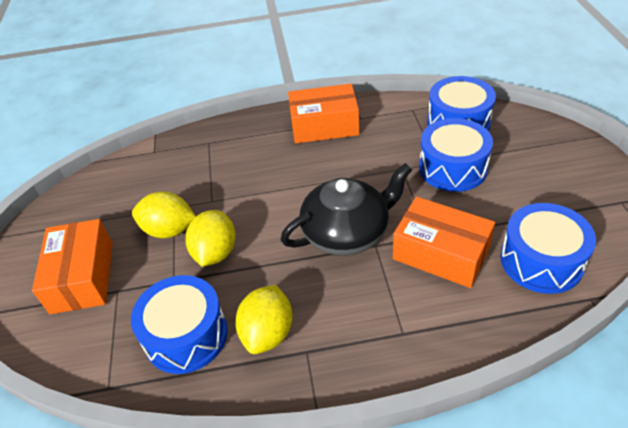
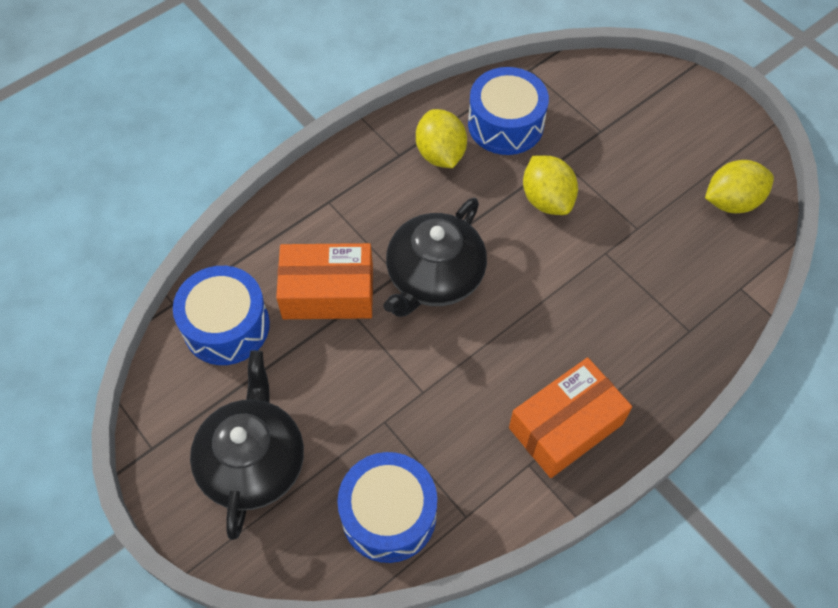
camera: 145 degrees right, 15 degrees up
(82, 277) = (645, 127): orange box -> none
(169, 230) = (615, 202): yellow lemon -> yellow lemon (731, 201)
(452, 168) = (362, 419): blue drum -> none
(541, 171) = (253, 461): none -> black teapot

